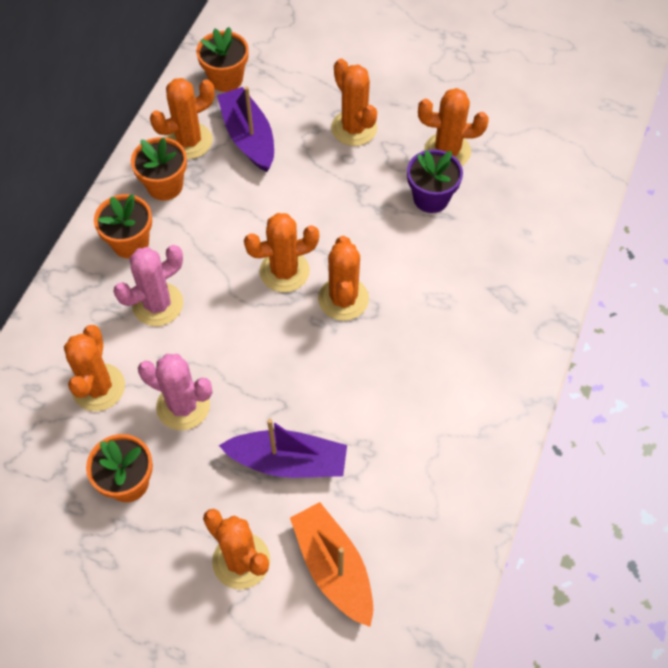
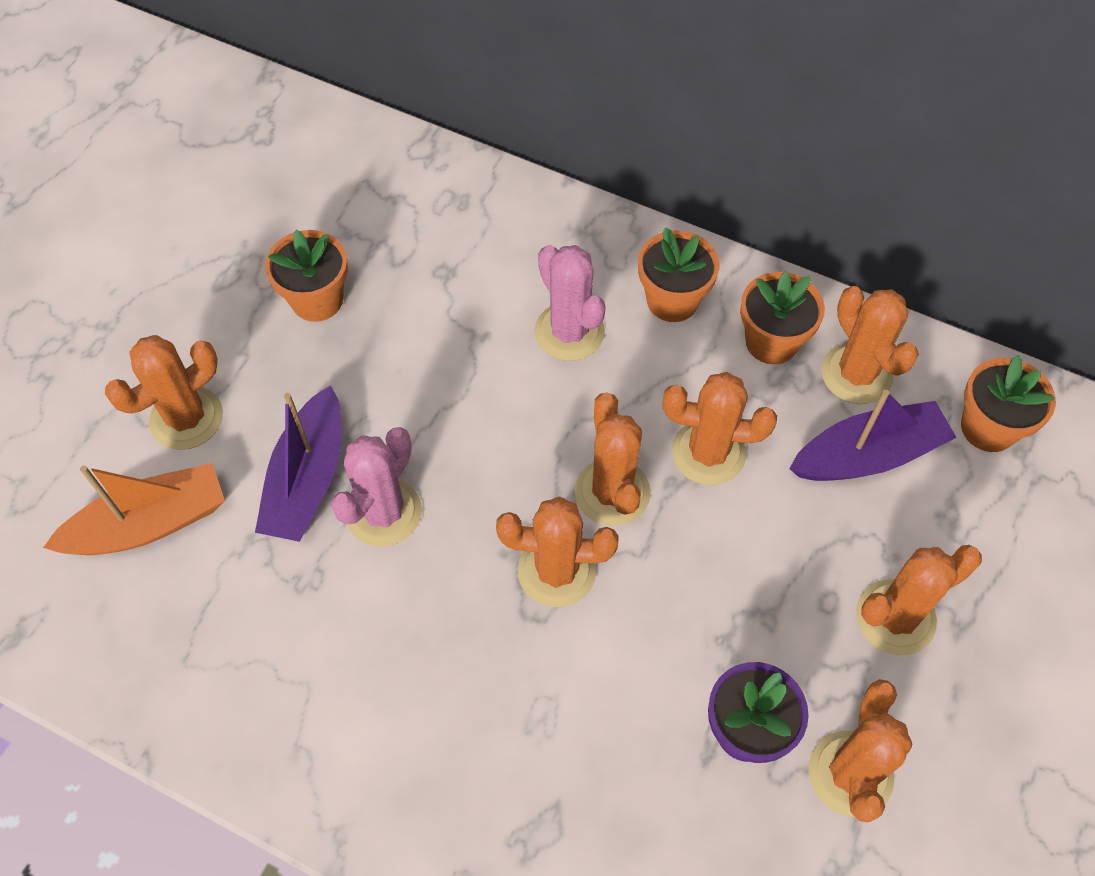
camera: 95 degrees right, 0 degrees up
(98, 387) = (452, 268): orange cactus -> orange cactus (708, 453)
(183, 406) = (411, 359): pink cactus -> pink cactus (383, 512)

